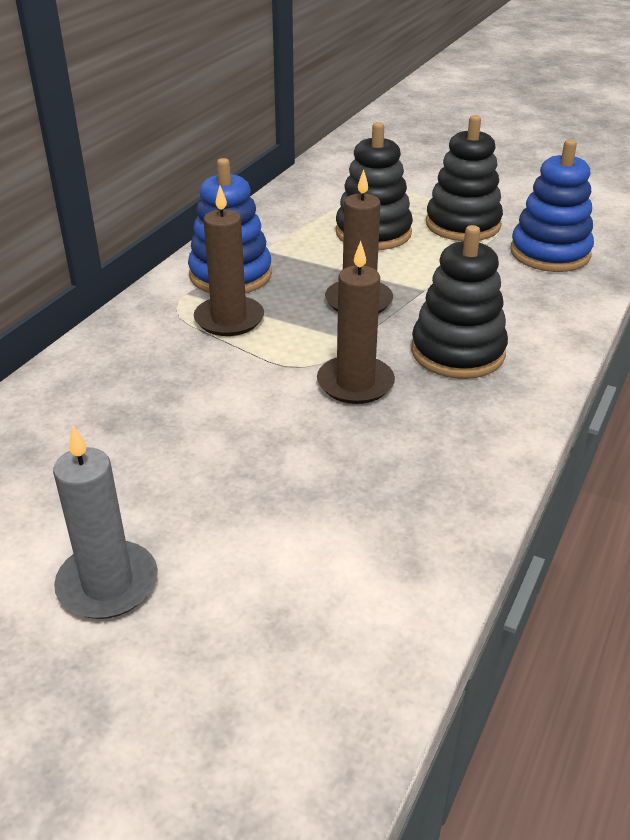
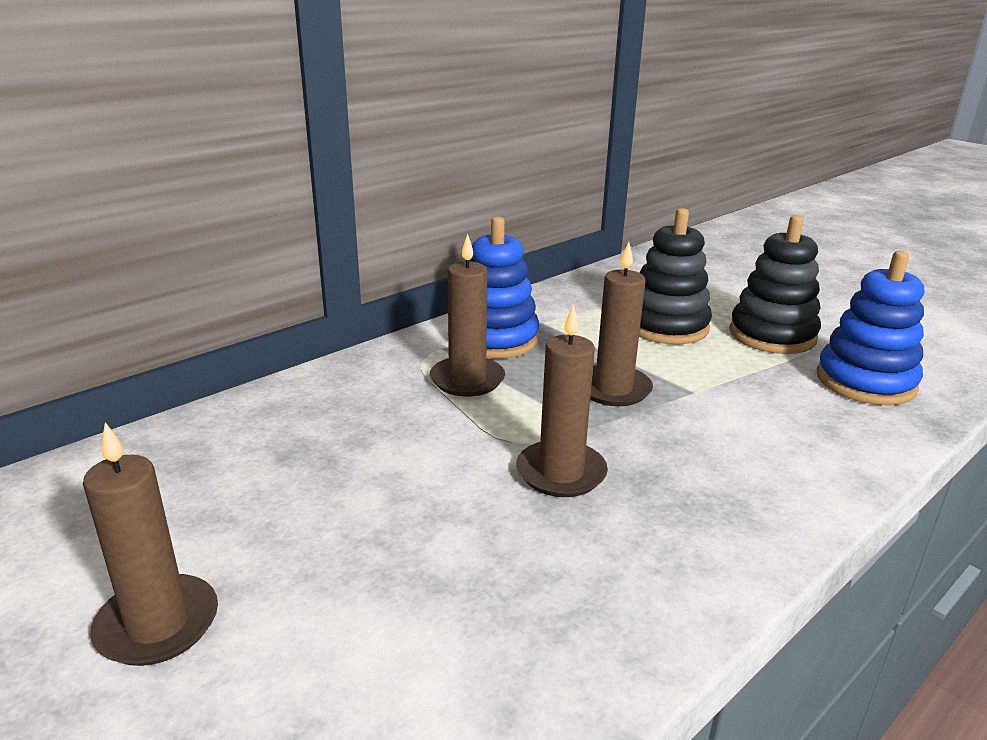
camera: 20 degrees right, 10 degrees down
(108, 584) = (158, 624): grey candle -> brown candle
(457, 352) = (699, 465): black stacking toy -> none

